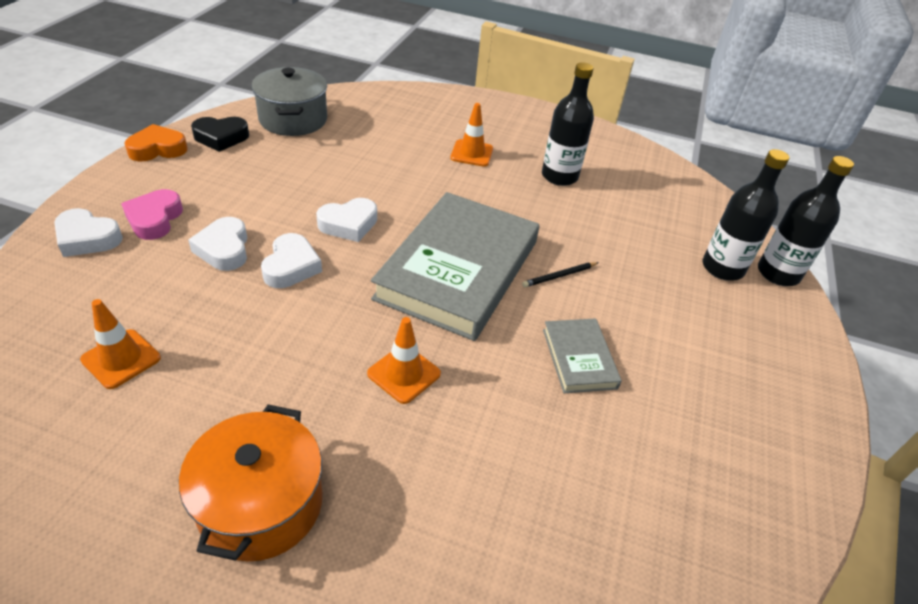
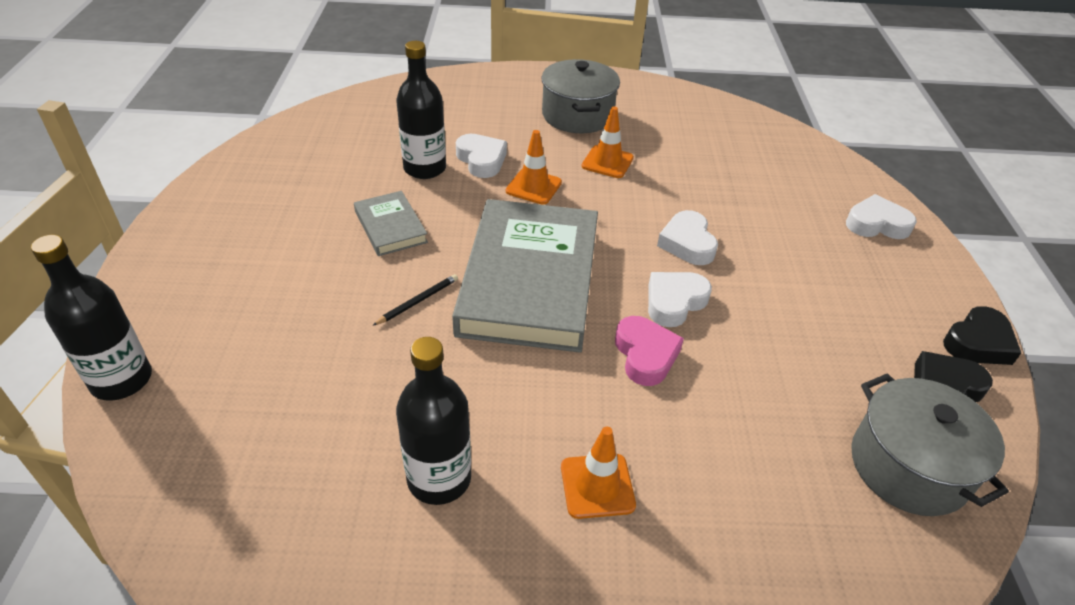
camera: 165 degrees right, 0 degrees up
(121, 359) = (732, 156): orange traffic cone -> orange traffic cone (607, 162)
(154, 219) = (853, 256): pink heart -> pink heart (645, 355)
(158, 149) = (978, 343): orange heart -> black heart
(224, 249) = (760, 244): white heart -> white heart (481, 160)
(261, 504) = (577, 115): orange pot -> grey pot
(722, 268) = (202, 367): black bottle -> black bottle (425, 168)

